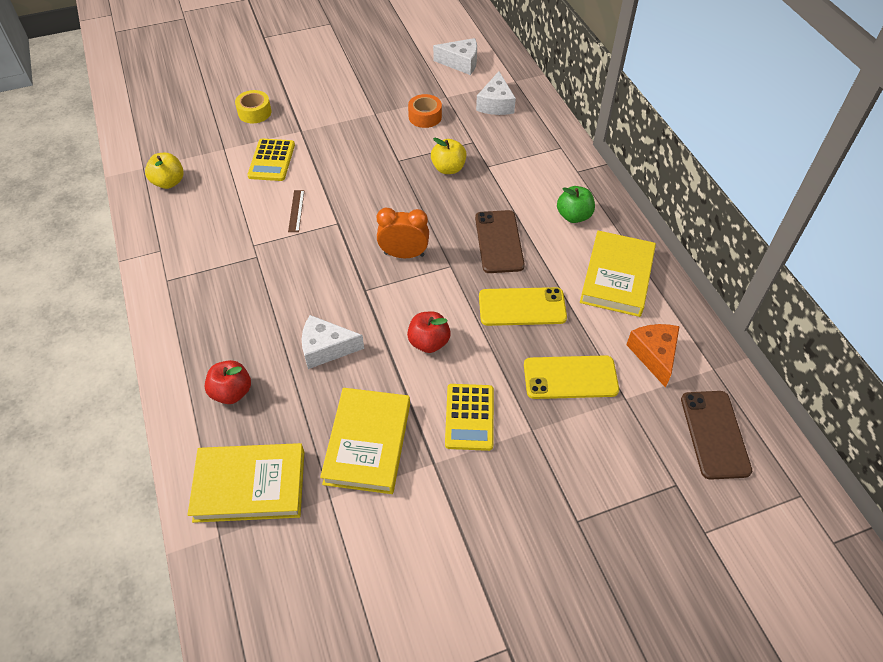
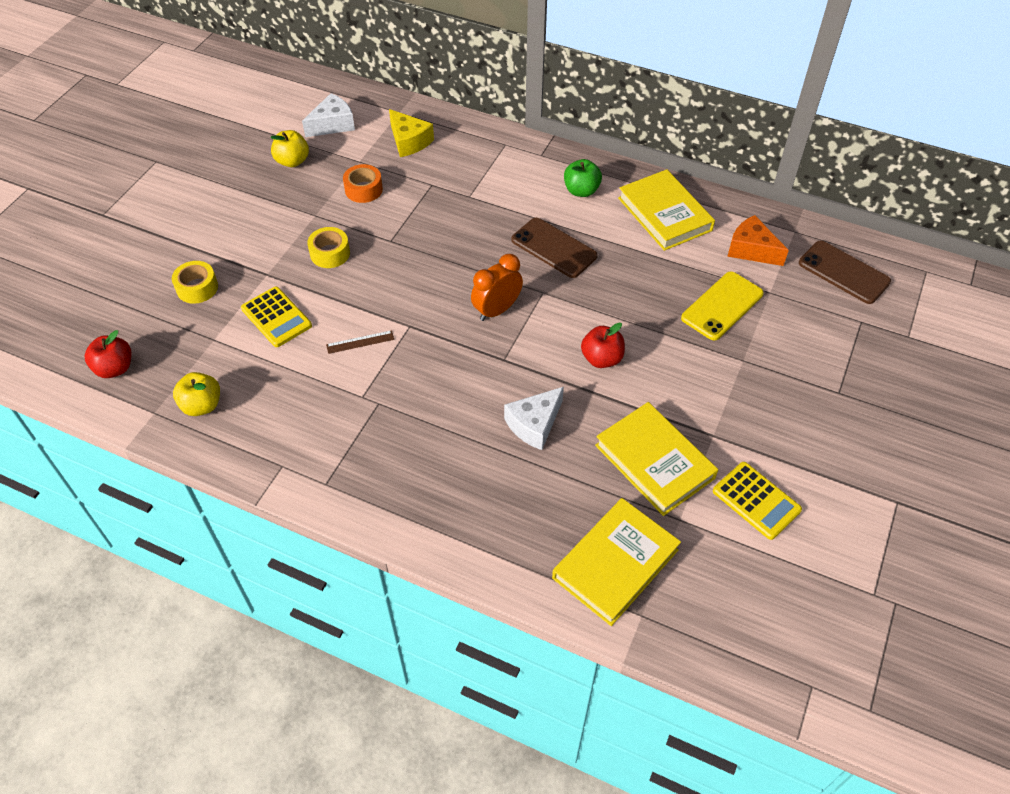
camera: 45 degrees left, 0 degrees up
(232, 392) = (508, 516): red apple -> red apple (115, 368)
(296, 211) = (360, 342): brown ruler -> brown ruler turned 60 degrees counterclockwise
(352, 143) = (330, 253): none -> yellow tape
(448, 168) = (441, 219): yellow apple -> yellow apple (292, 161)
(469, 417) = (695, 385): yellow calculator -> yellow calculator (756, 500)
(496, 104) = (409, 141): white cheese -> yellow cheese
(522, 307) = (631, 283): yellow phone -> none

